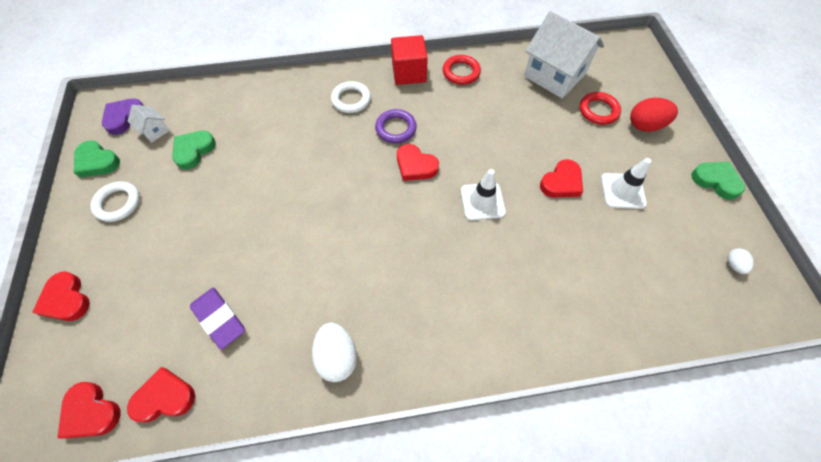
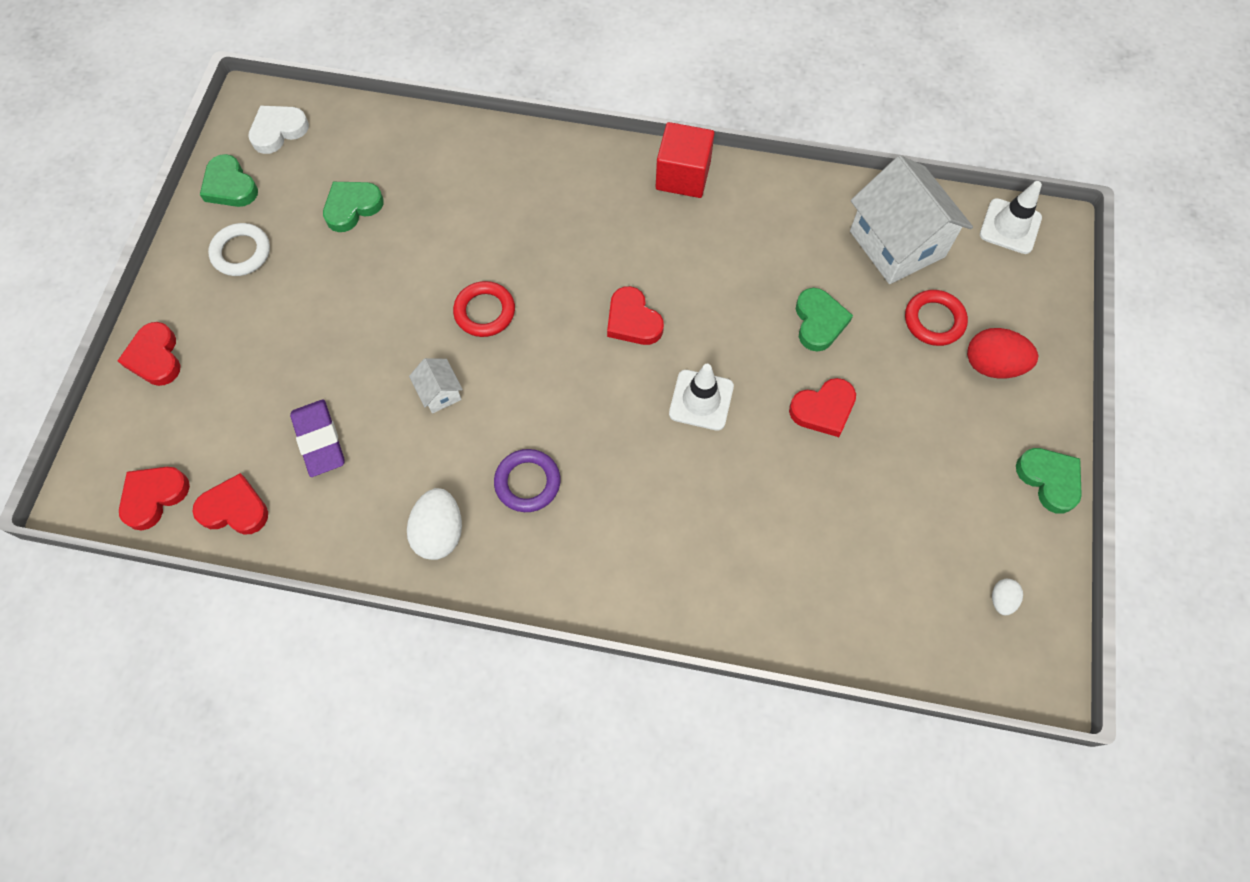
camera: 20 degrees right, 5 degrees up
(91, 412) = (154, 497): red heart -> red heart turned 75 degrees clockwise
(124, 117) = (278, 131): purple heart -> white heart
(154, 131) = (311, 162): white house -> white house (440, 393)
(351, 99) = (584, 194): white ring -> none
(396, 128) = (628, 257): purple ring -> purple ring (527, 482)
(461, 72) = (759, 197): red ring -> red ring (484, 312)
(532, 131) = (819, 322): none -> green heart
(622, 191) = (904, 449): white traffic cone -> white traffic cone (1010, 226)

